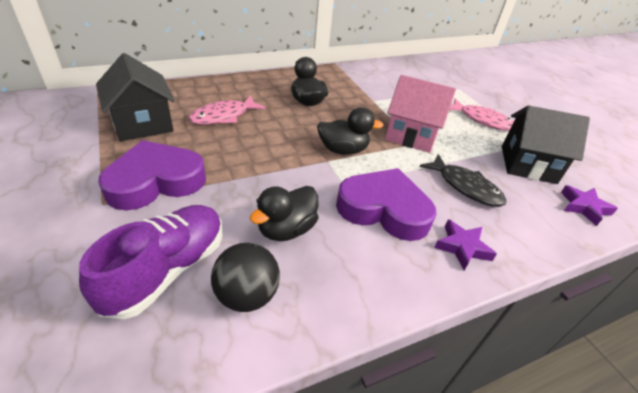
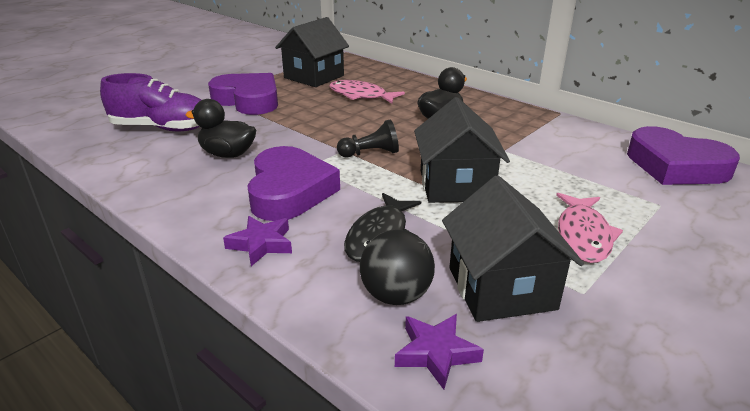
camera: 70 degrees right, 10 degrees down
(247, 295) = (150, 157): black ball -> black ball (396, 295)
(343, 150) = (370, 153): black duck -> black pawn
(411, 135) = (456, 185): pink house -> black house
(422, 67) = (675, 166): none -> purple heart

